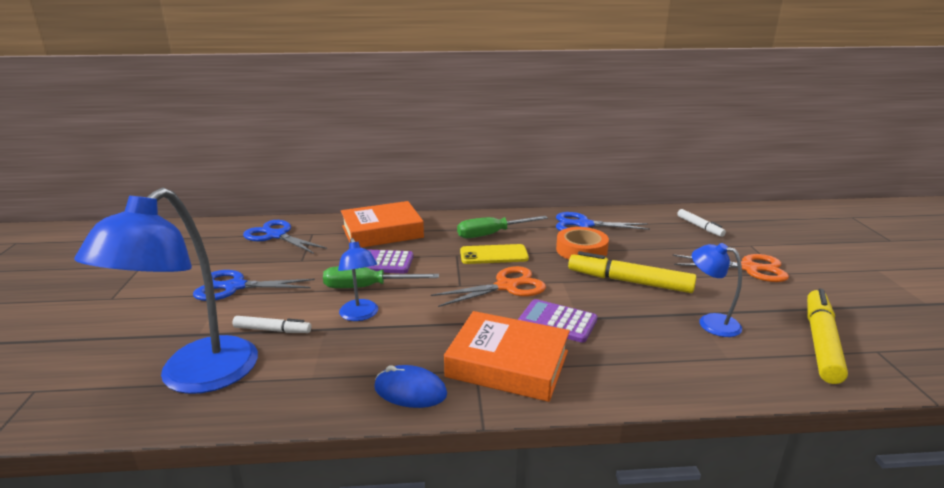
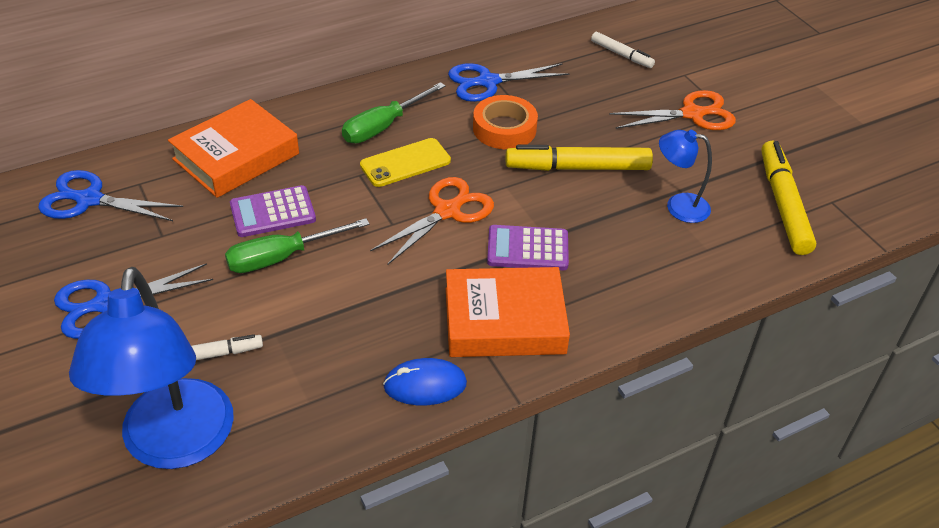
camera: 25 degrees left, 20 degrees up
(360, 315) = (303, 302): blue lamp -> none

